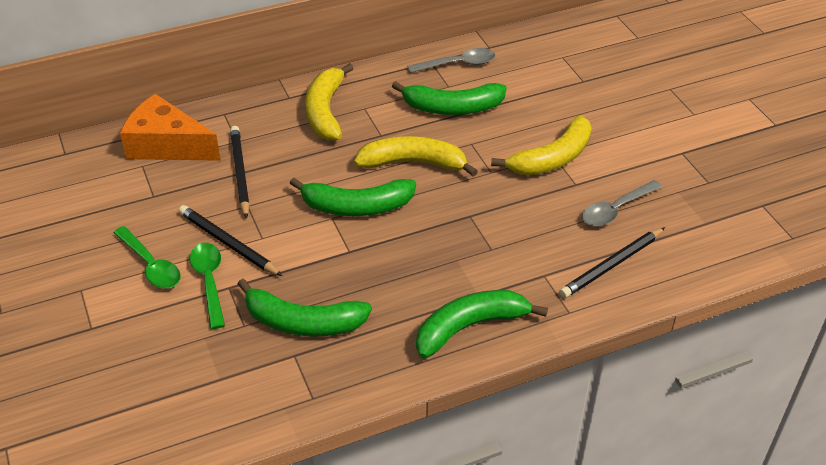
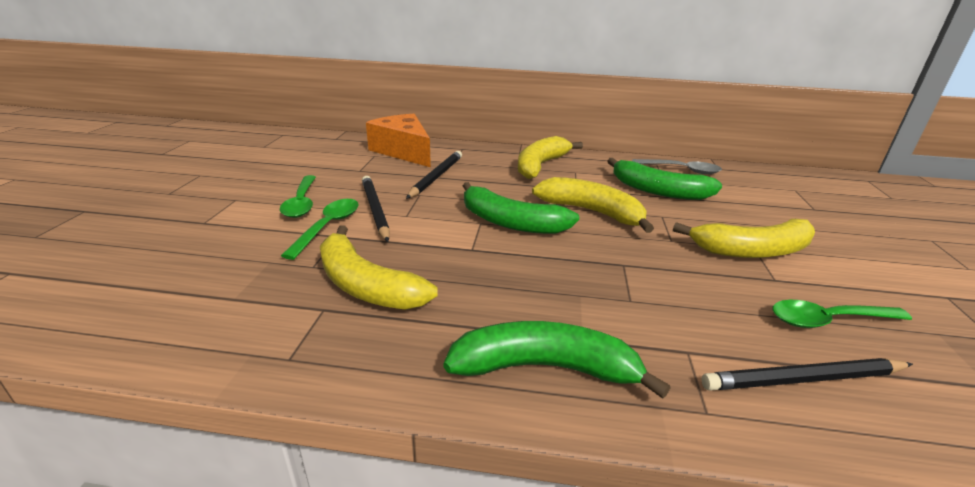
camera: 30 degrees right, 15 degrees down
(302, 322) = (365, 285): green banana -> yellow banana
(616, 209) = (828, 320): grey spoon -> green spoon

